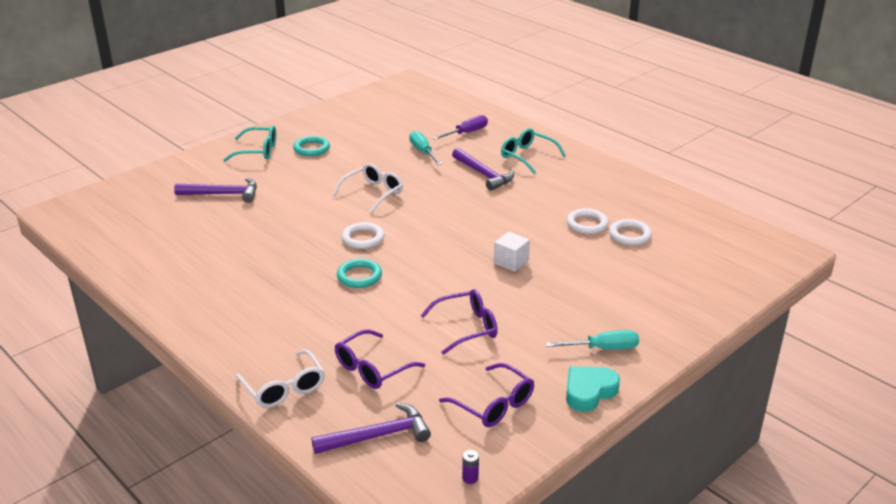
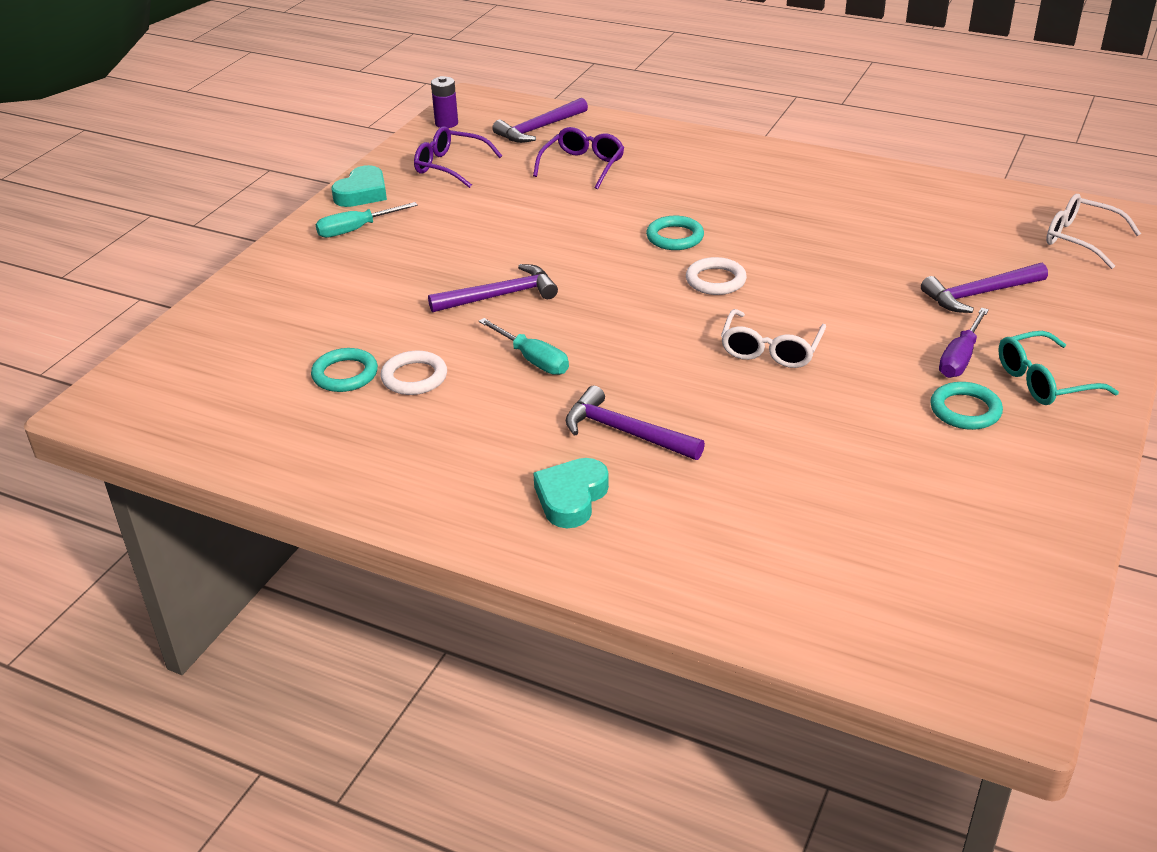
camera: 160 degrees right, 5 degrees up
(284, 388) = (649, 137): white glasses -> white glasses (1080, 239)
(423, 152) = (769, 456): turquoise screwdriver -> turquoise screwdriver (533, 360)
(466, 133) = (727, 532): purple screwdriver -> purple screwdriver (960, 358)
(467, 327) = (512, 216): purple glasses -> none
(470, 478) = (446, 123): purple battery -> purple battery, size x1.70
(511, 262) = (500, 296): white cube -> purple hammer
(527, 156) = (571, 498): turquoise glasses -> turquoise heart
(629, 235) = (345, 374): white ring -> turquoise ring

